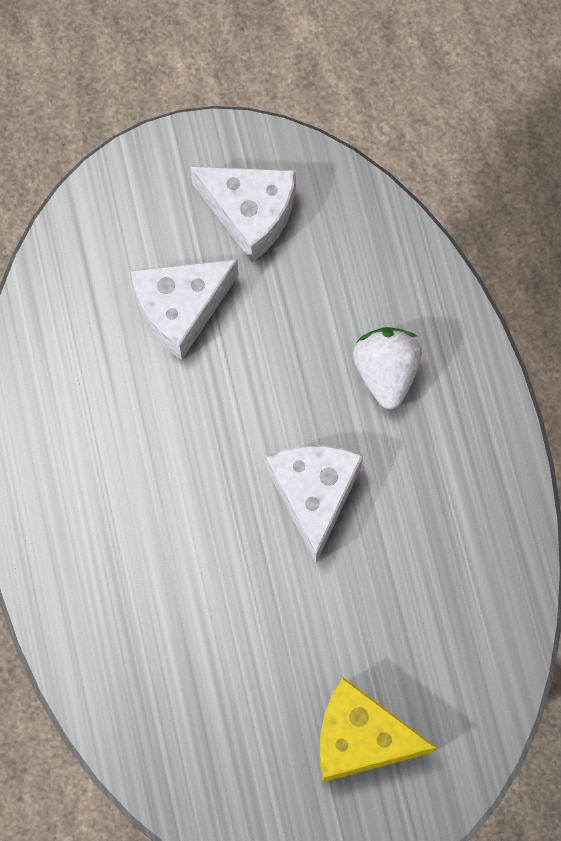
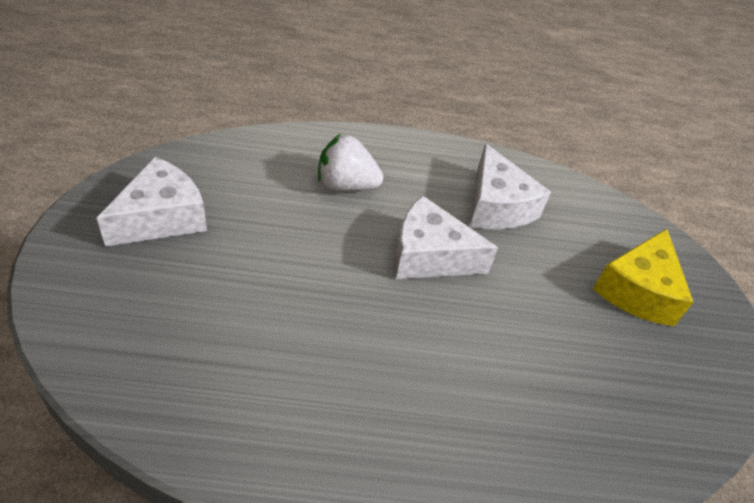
camera: 80 degrees left, 25 degrees down
(180, 309) = (219, 291): white cheese -> white cheese (497, 206)

